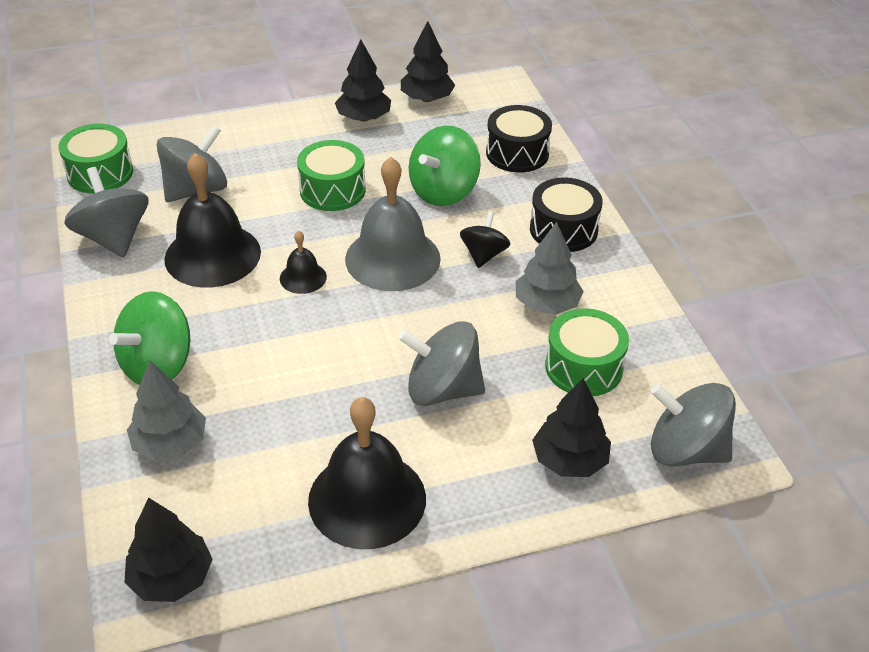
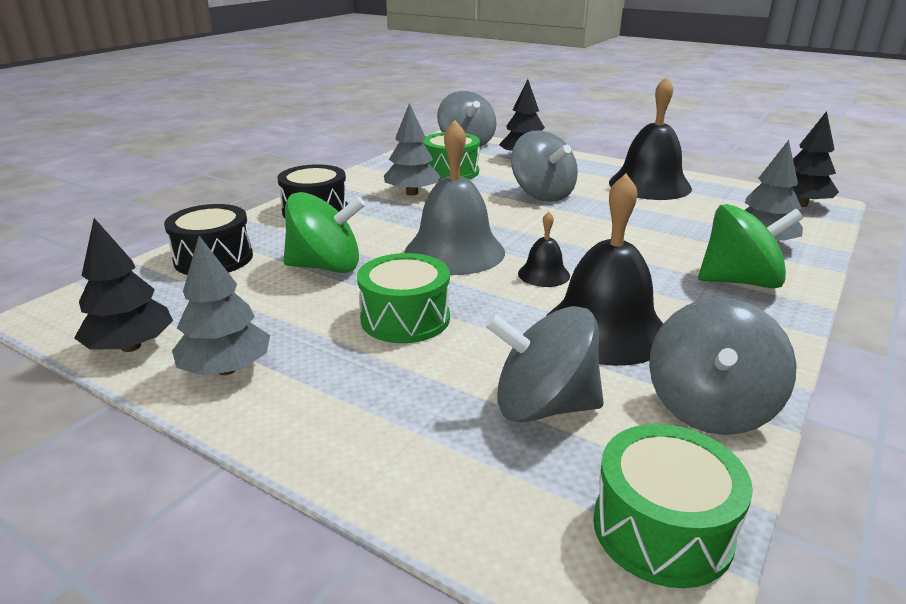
camera: 130 degrees left, 15 degrees down
(364, 118) = (226, 369): black tree -> grey tree
(484, 255) = (391, 224): black spinning top -> none

